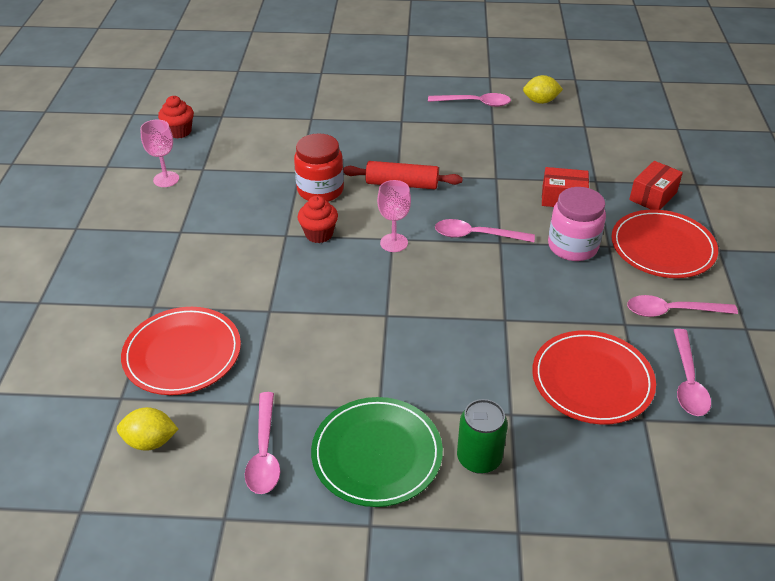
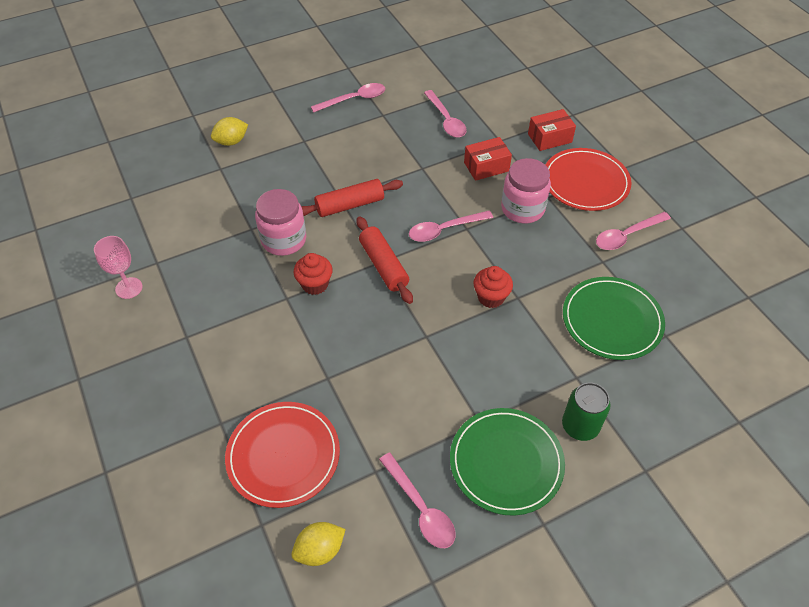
camera: 30 degrees left, 10 degrees up
(179, 131) = (101, 231): red cupcake -> red cupcake (491, 297)
(320, 190) = (284, 240): red jar -> pink jar
(394, 243) = (384, 265): pink goblet -> red rolling pin
(540, 101) = (406, 78): yellow lemon -> yellow lemon (231, 141)
(592, 380) = (612, 320): red plate -> green plate
(653, 196) = (549, 138): red box -> red box turned 60 degrees clockwise
(687, 381) = (673, 290): pink spoon -> pink spoon (446, 120)

